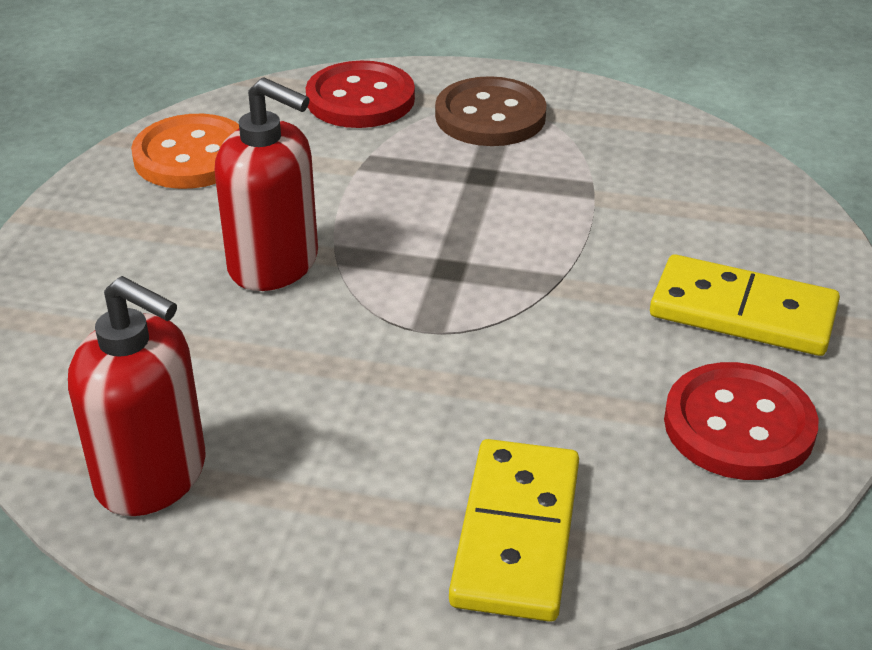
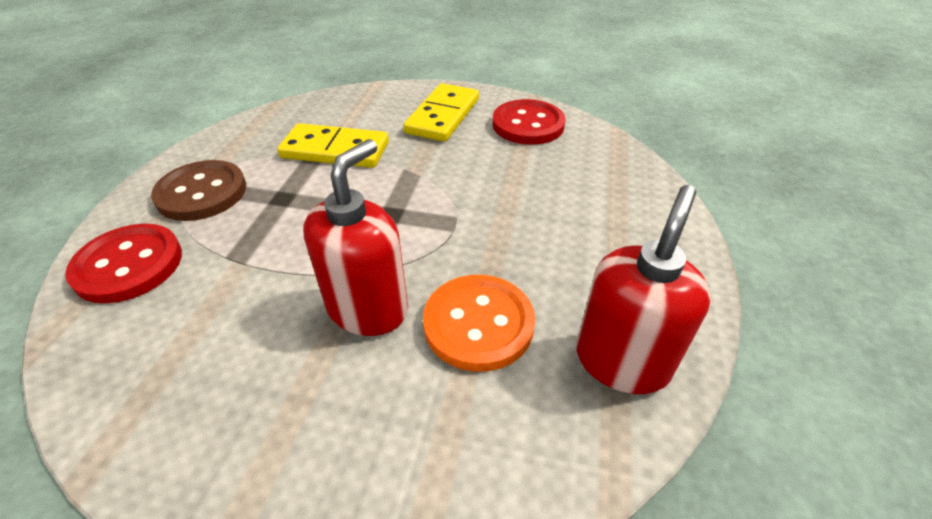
camera: 90 degrees left, 5 degrees up
(192, 156) = (164, 390): orange button -> orange button (478, 324)
(516, 534) = (620, 193): yellow domino -> yellow domino (335, 150)

